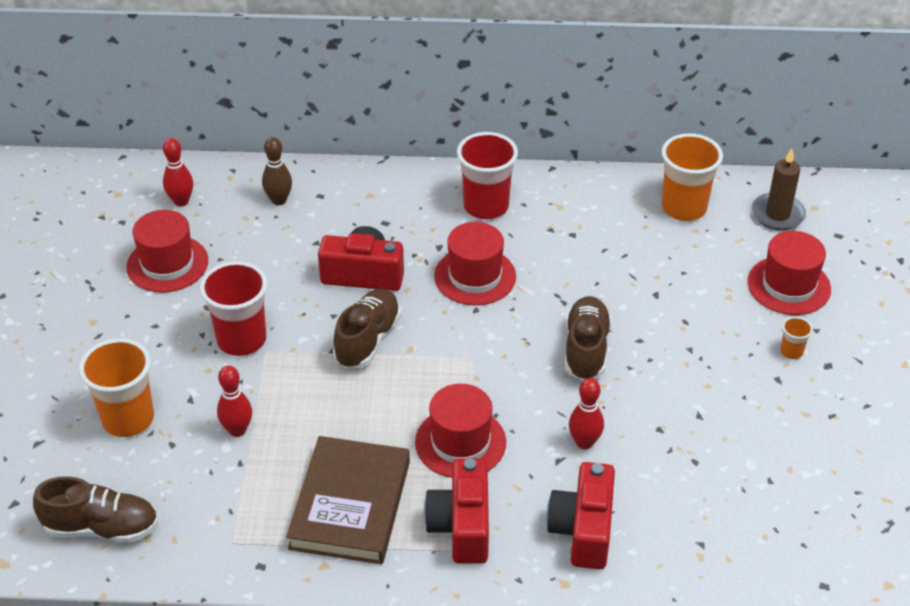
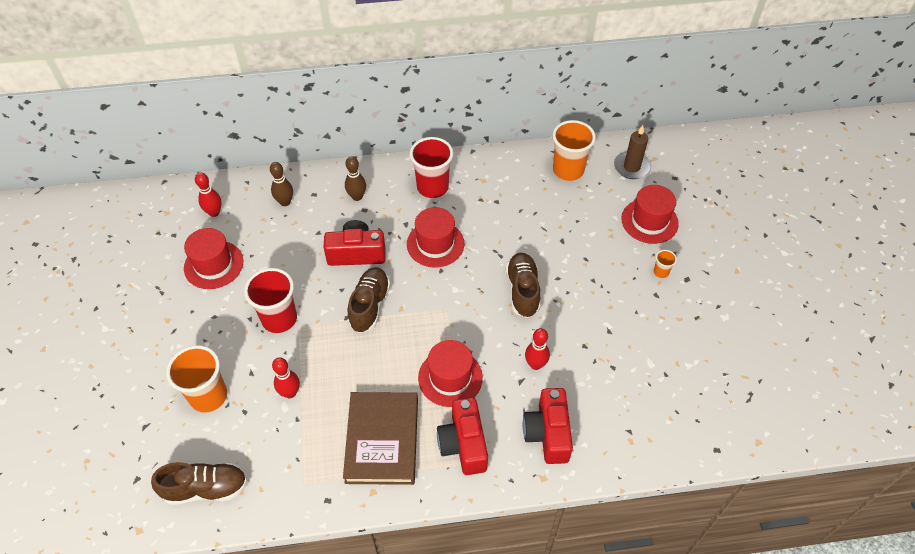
camera: 10 degrees left, 10 degrees up
(378, 205) = (357, 197): none -> brown bowling pin

